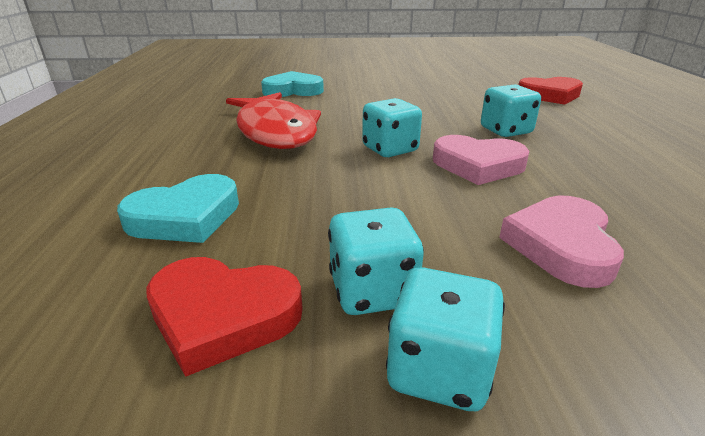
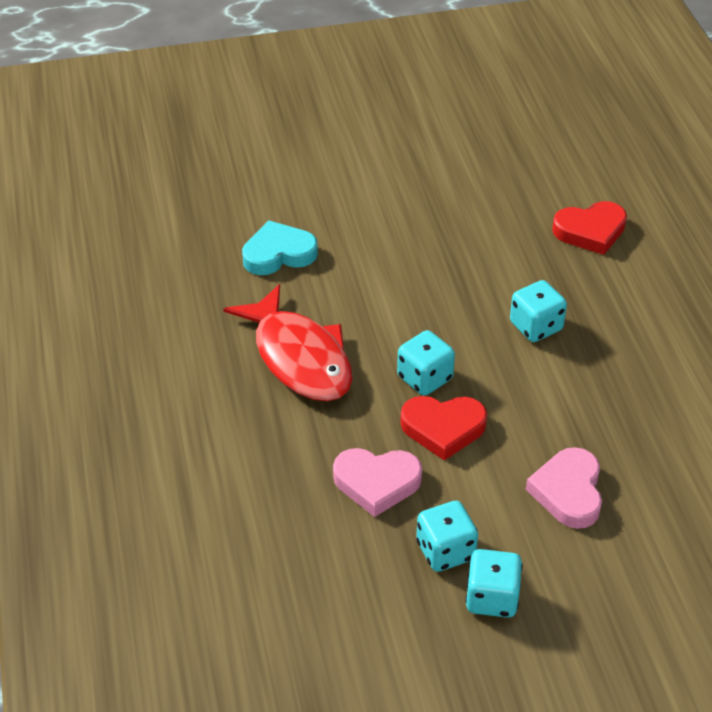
camera: 10 degrees left, 15 degrees up
(185, 217) = (284, 499): turquoise heart -> none
(223, 316) = (360, 583): red heart -> red heart (443, 428)
(478, 165) = (509, 395): pink heart -> pink heart (377, 483)

